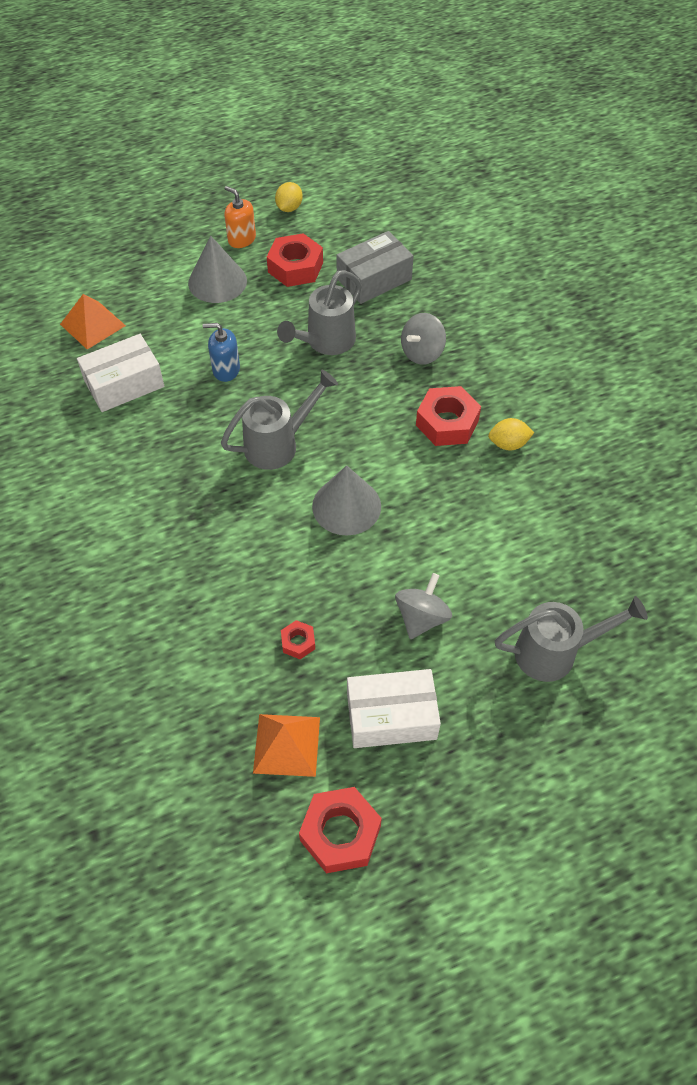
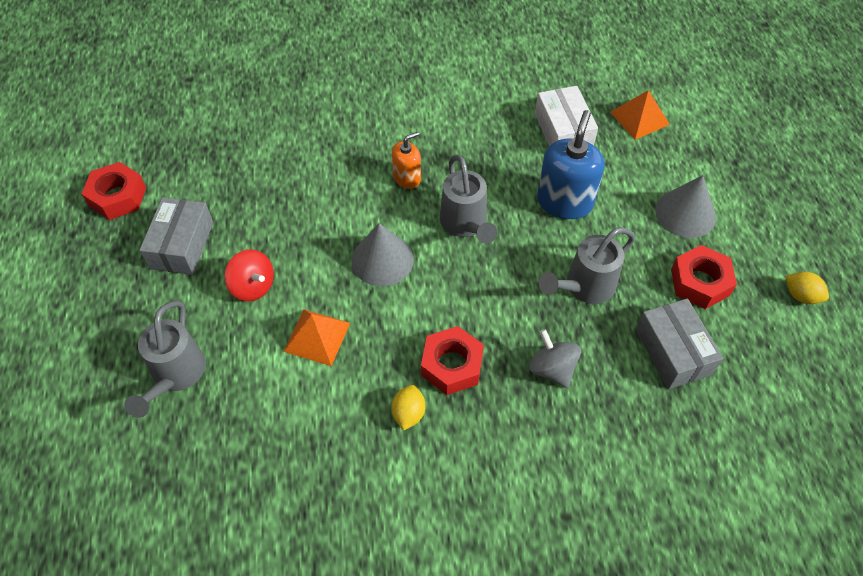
camera: 105 degrees right, 0 degrees up
(226, 369) = (564, 202): blue soap dispenser -> blue soap dispenser, size x1.75
(241, 239) = (749, 243): orange soap dispenser -> orange soap dispenser (407, 178)
(286, 745) = (194, 180): orange pyramid -> orange pyramid (317, 337)
(298, 642) = (269, 201): red nut -> none
(326, 342) = (585, 286): grey watering can -> grey watering can turned 90 degrees counterclockwise
(391, 716) = (182, 245): white box -> grey box
(421, 618) = (253, 286): grey spinning top -> red spinning top

